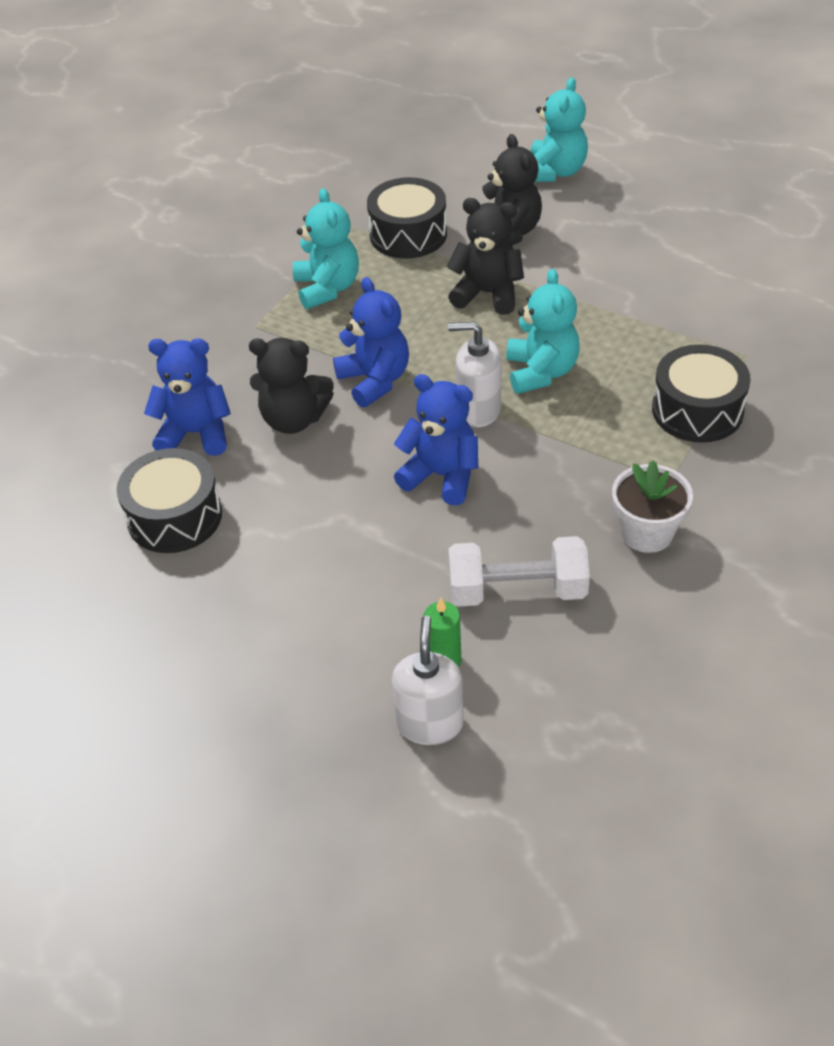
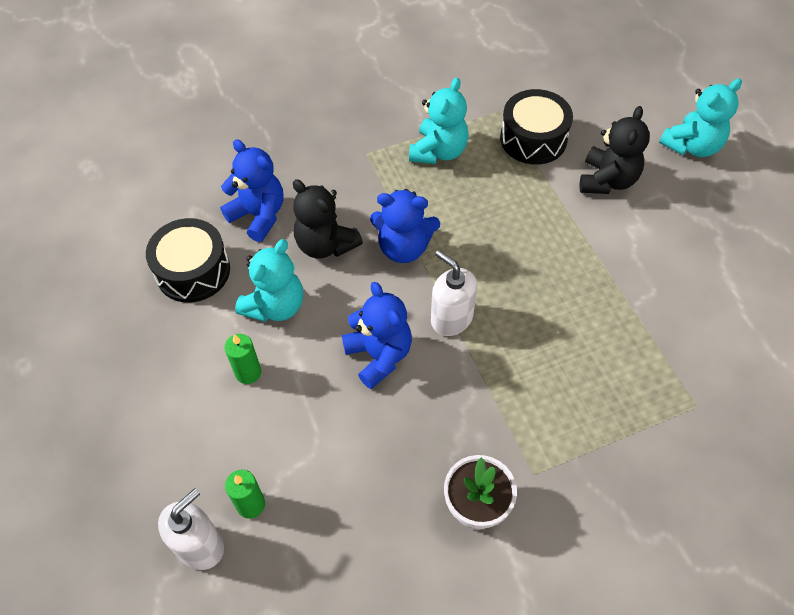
camera: 35 degrees right, 10 degrees up
(327, 563) = (248, 372): none -> green candle
(375, 380) = (404, 247): blue teddy bear -> blue teddy bear turned 90 degrees clockwise
(487, 294) = (545, 224): black teddy bear -> none
(517, 590) = (345, 486): white dumbbell -> none
(541, 372) = (524, 316): turquoise teddy bear -> turquoise teddy bear (275, 306)
(697, 410) = (611, 428): black drum -> none

